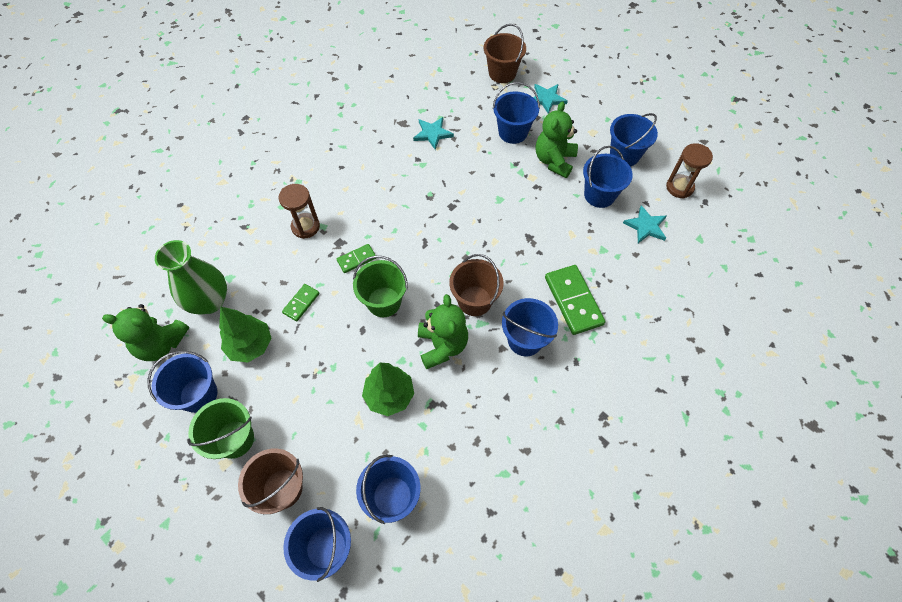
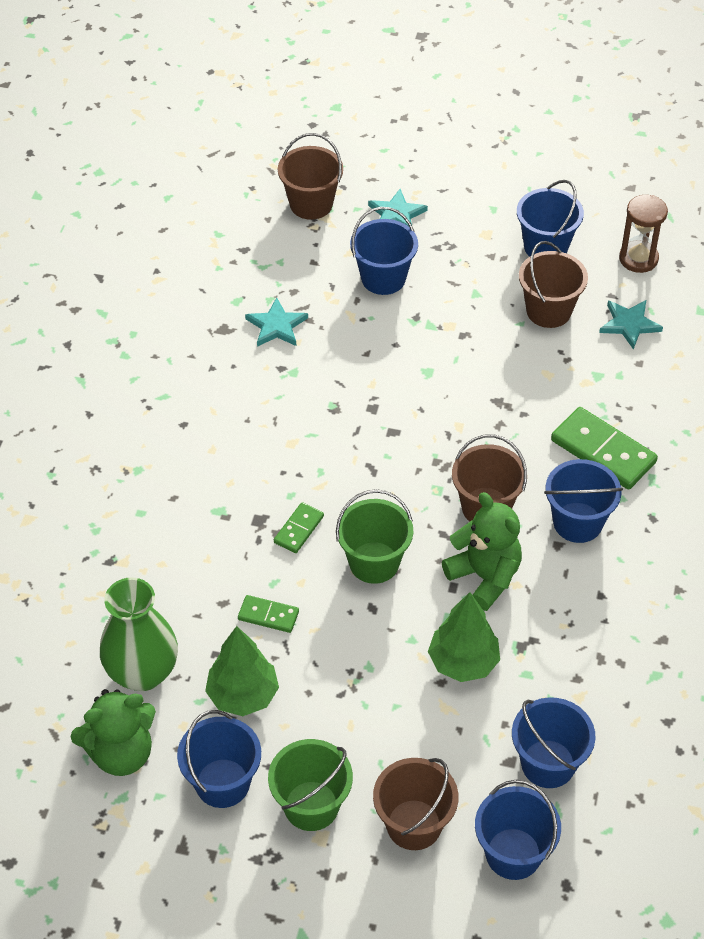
camera: 30 degrees left, 10 degrees down
(301, 303) = (268, 615): green domino -> green domino turned 75 degrees counterclockwise
(305, 227) = (197, 522): brown hourglass -> none
(554, 161) = (463, 292): green teddy bear -> none
(599, 195) = (548, 311): blue bucket -> brown bucket

